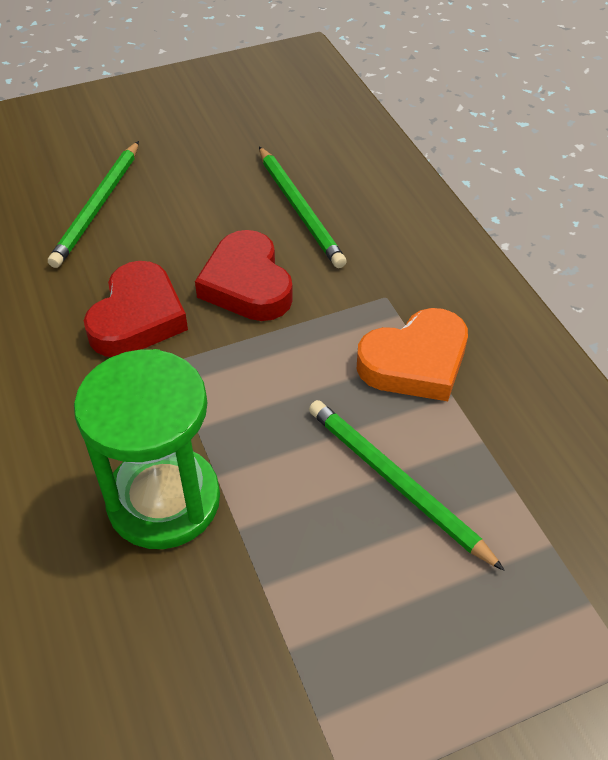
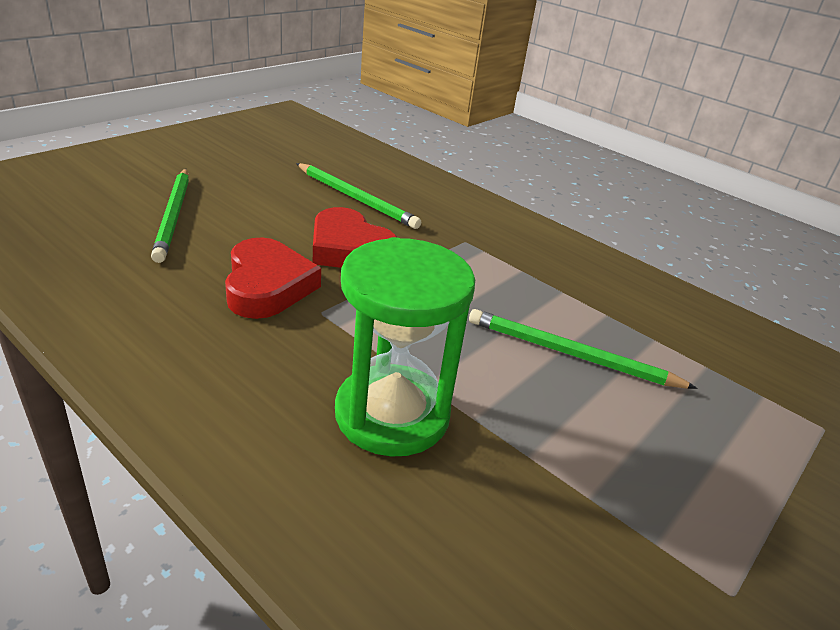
camera: 30 degrees left, 15 degrees down
(415, 362) = (519, 276): orange heart -> none

